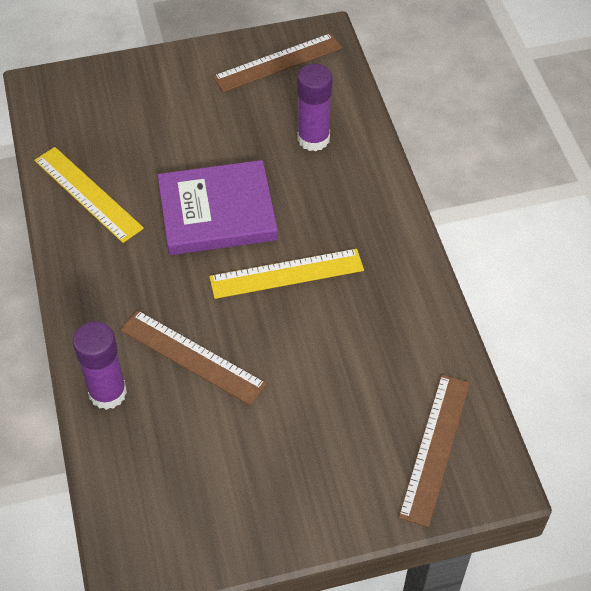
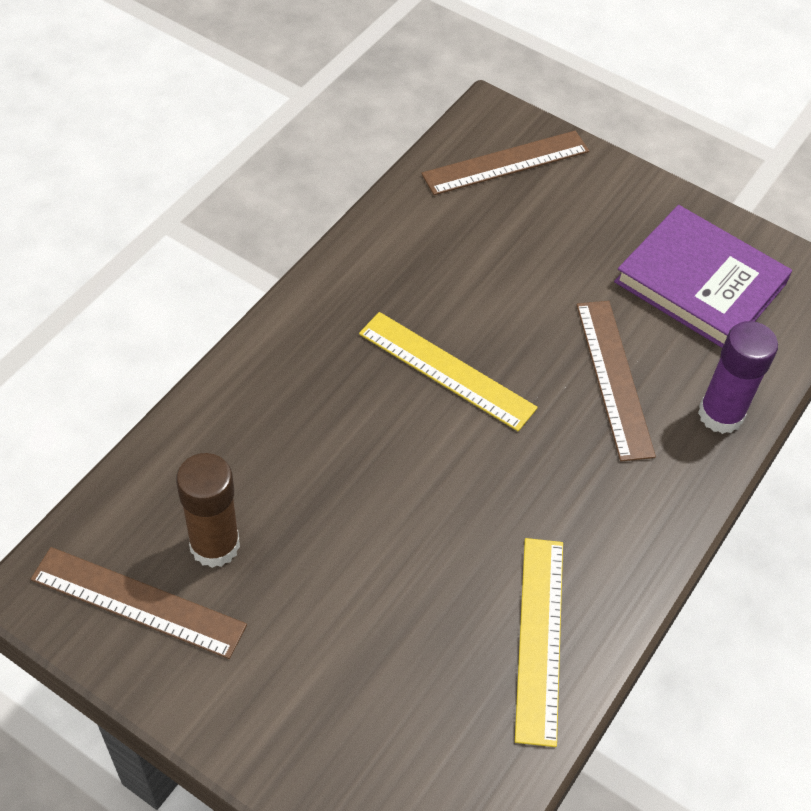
camera: 135 degrees left, 0 degrees up
(217, 212) = (433, 486): purple book -> purple book (700, 283)
(279, 105) = (215, 545): none -> brown glue stick
(313, 139) = (240, 472): purple glue stick -> none

